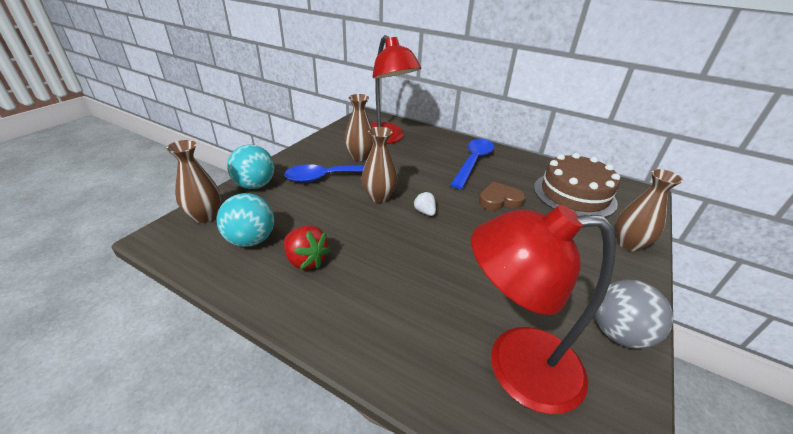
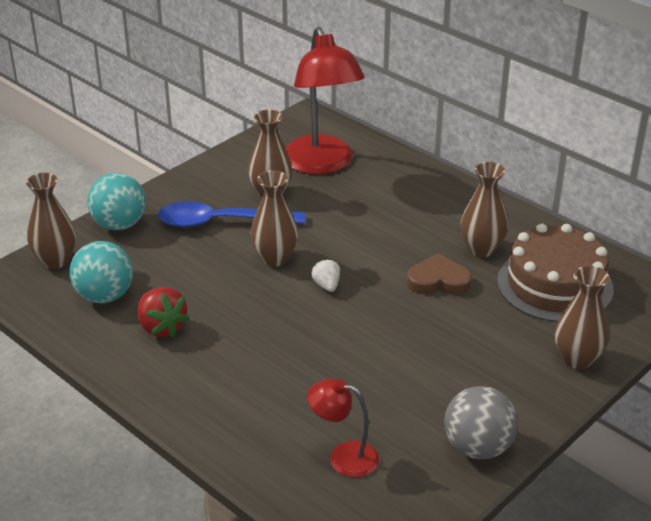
camera: 15 degrees right, 0 degrees up
(473, 162) = (435, 218): blue spoon -> none
(513, 177) = (481, 249): none -> brown vase
(515, 366) = (343, 457): red lamp -> red lamp, size x0.50

